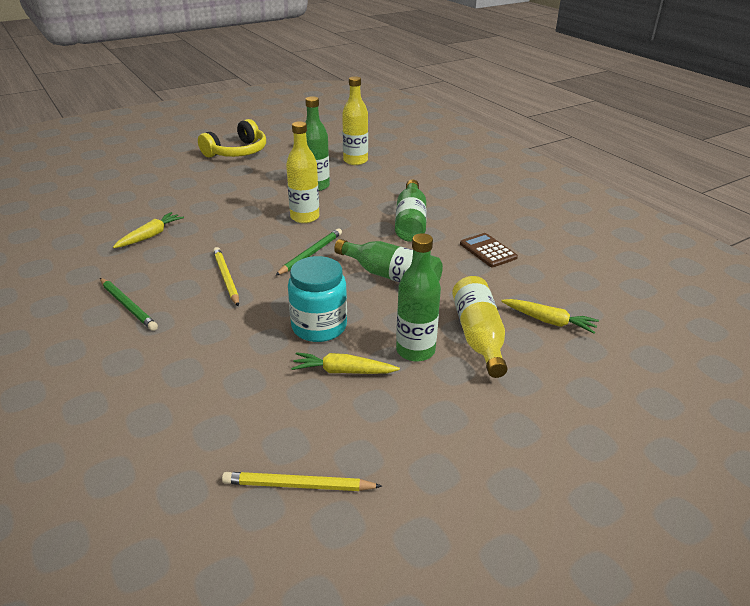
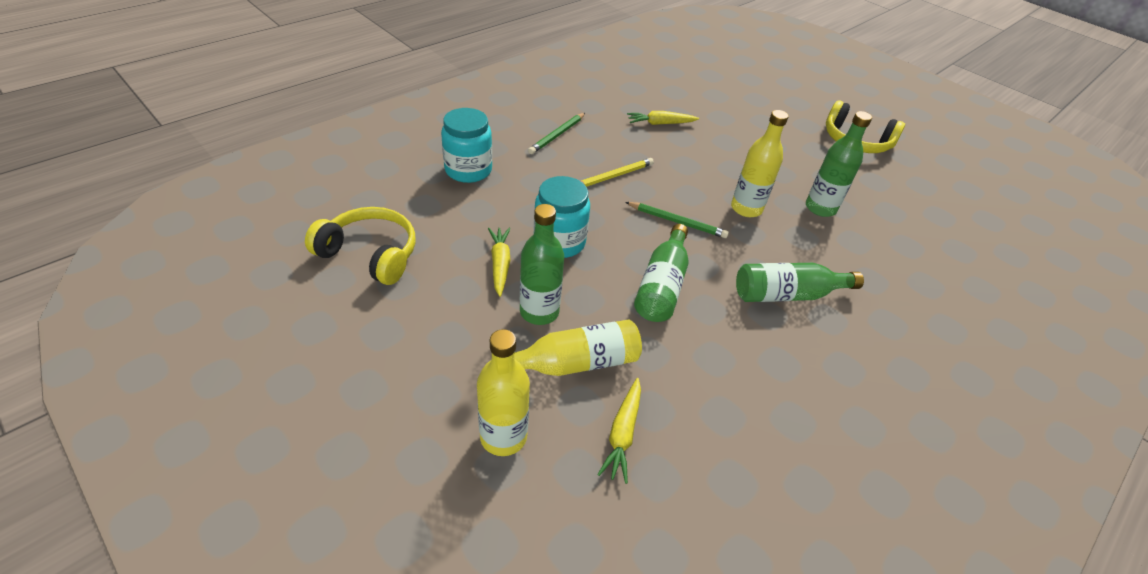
camera: 75 degrees right, 10 degrees up
(150, 236) = (660, 123): yellow carrot -> yellow carrot turned 150 degrees clockwise
(160, 385) = (468, 170): none -> turquoise jar
(298, 485) = (370, 254): yellow pencil -> yellow headphones
(355, 161) = (911, 233): yellow bottle -> yellow bottle (503, 436)
(488, 251) = (757, 373): brown calculator -> none

